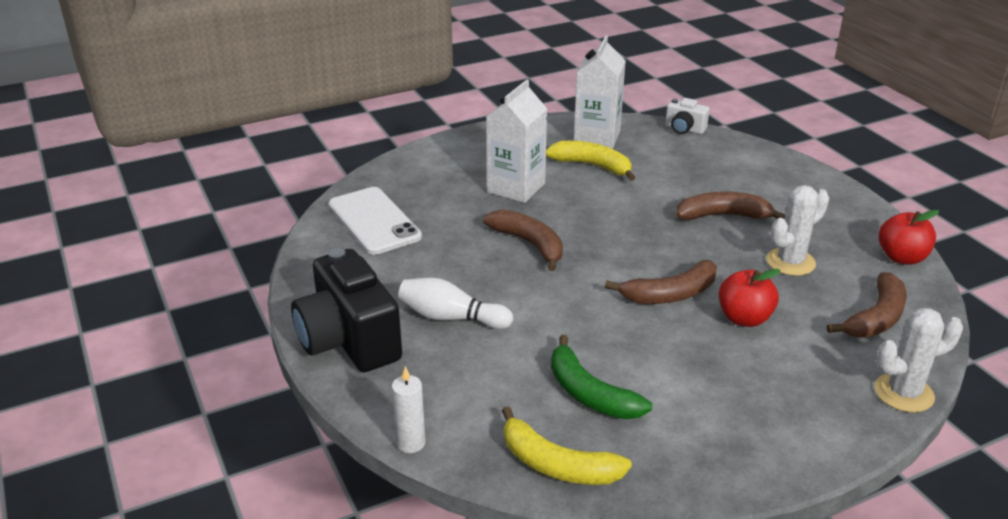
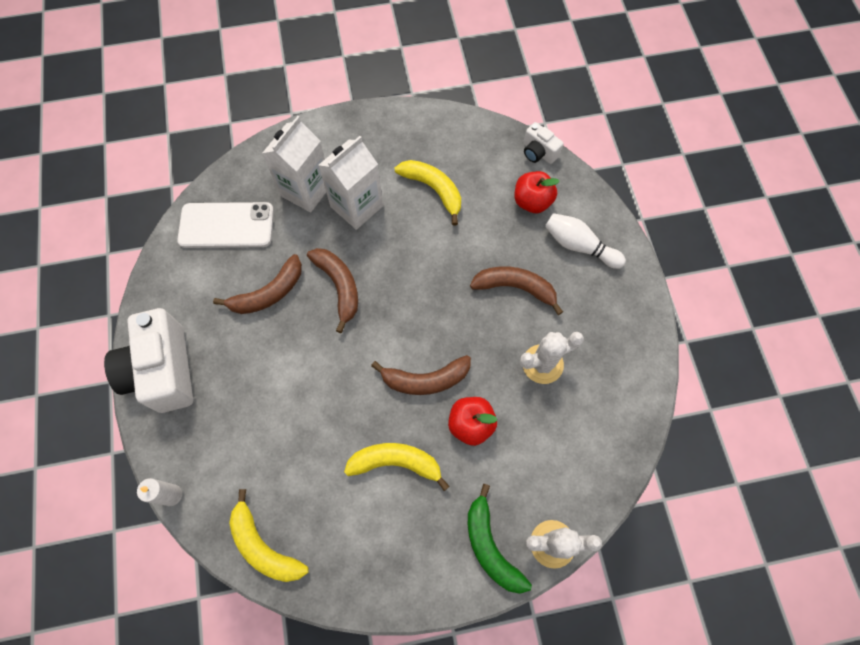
camera: 15 degrees right, 35 degrees up
(349, 340) = (163, 371): black camera -> white camera
(374, 221) = (226, 225): white phone -> white phone turned 75 degrees counterclockwise
(451, 317) = (246, 364): white bowling pin -> white bowling pin (579, 246)
(589, 394) = (316, 478): green banana -> green banana (490, 546)
(597, 137) = (455, 147): white carton -> white carton (306, 190)
(678, 363) = (396, 463): none -> yellow banana
(876, 318) = (577, 452): brown banana -> brown banana (269, 293)
(901, 257) = (640, 382): red apple -> red apple (532, 201)

